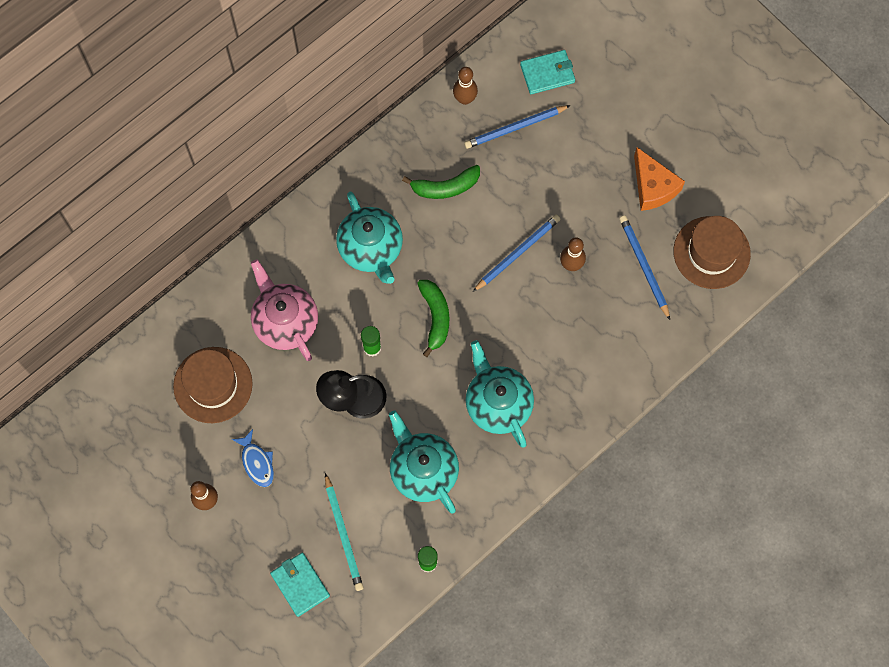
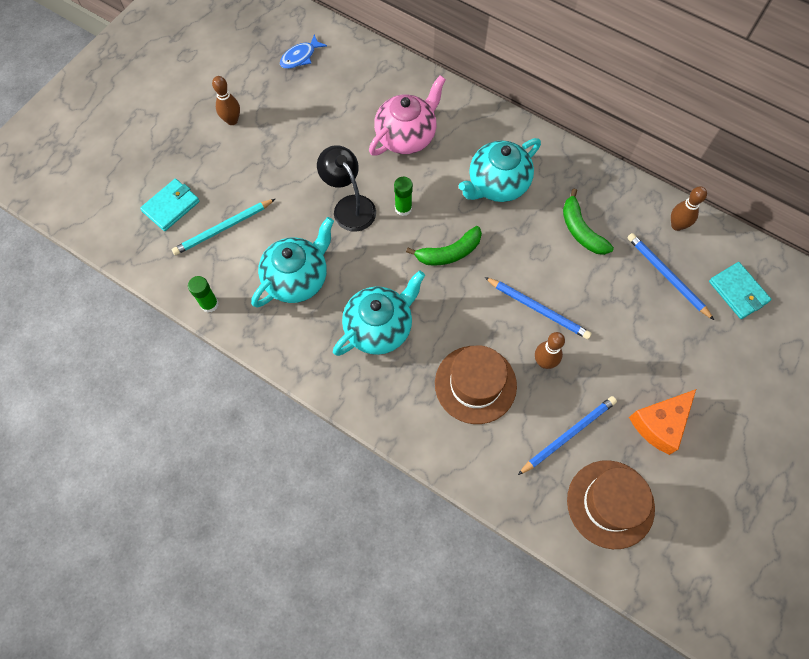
camera: 75 degrees right, 5 degrees down
(213, 385) = (334, 99): brown hat -> brown hat (475, 384)
(257, 462) = (274, 147): blue fish -> blue fish (300, 57)

